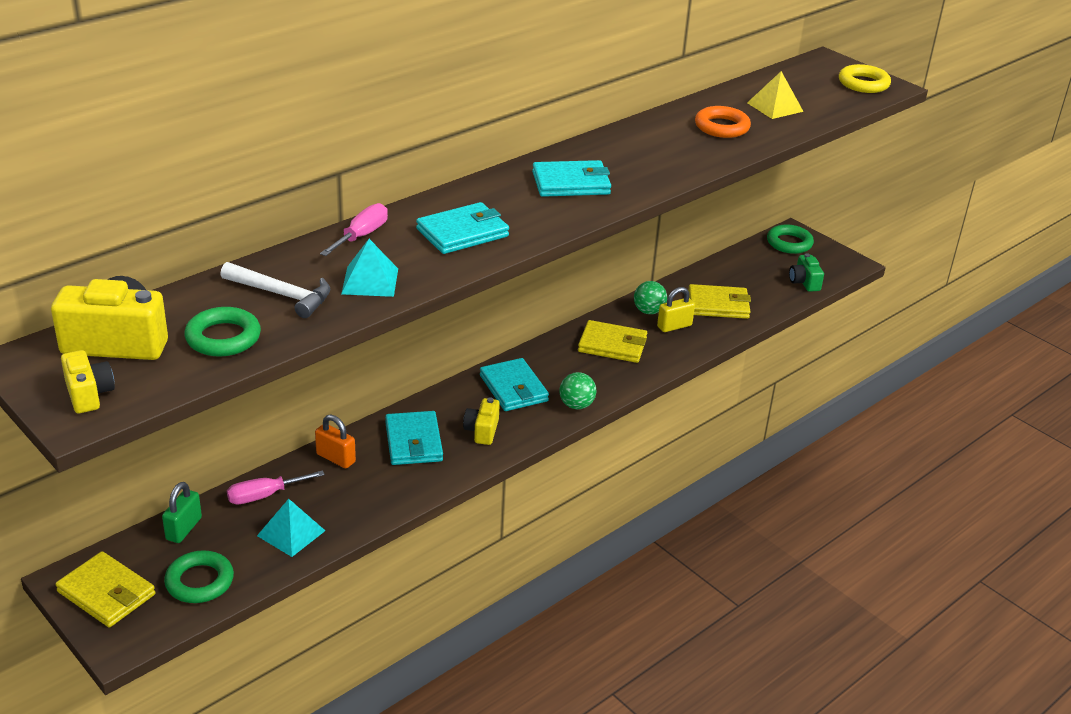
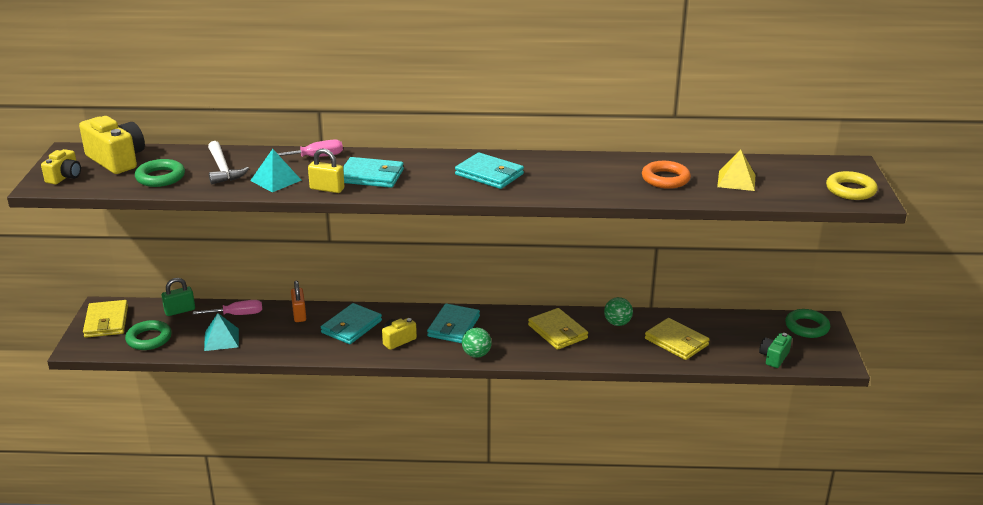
camera: 45 degrees right, 5 degrees down
(264, 496) = (237, 315): pink screwdriver -> pink screwdriver turned 150 degrees clockwise
(674, 326) = (620, 340): yellow padlock -> yellow padlock (327, 189)

